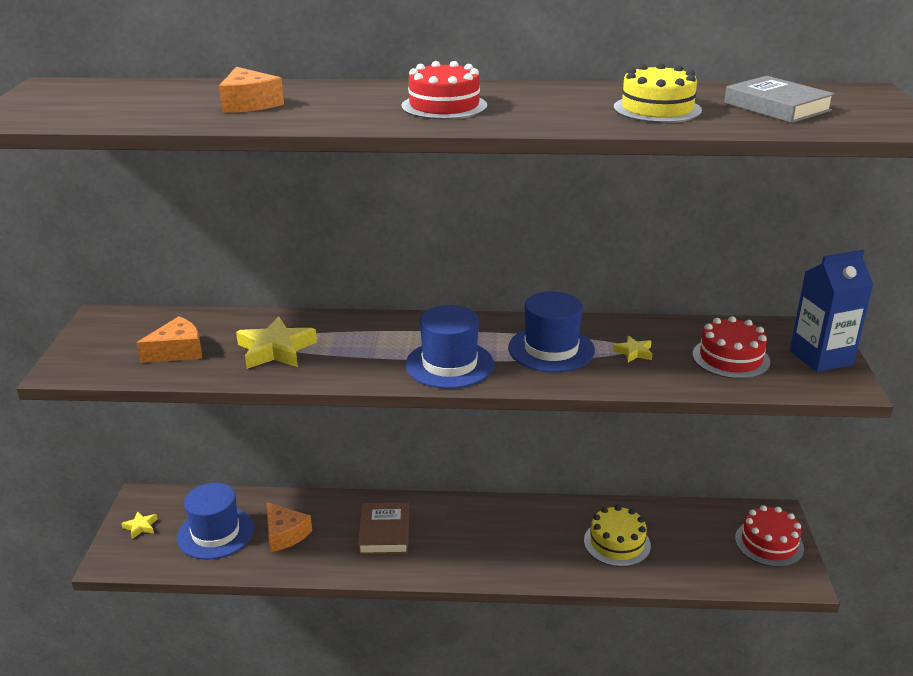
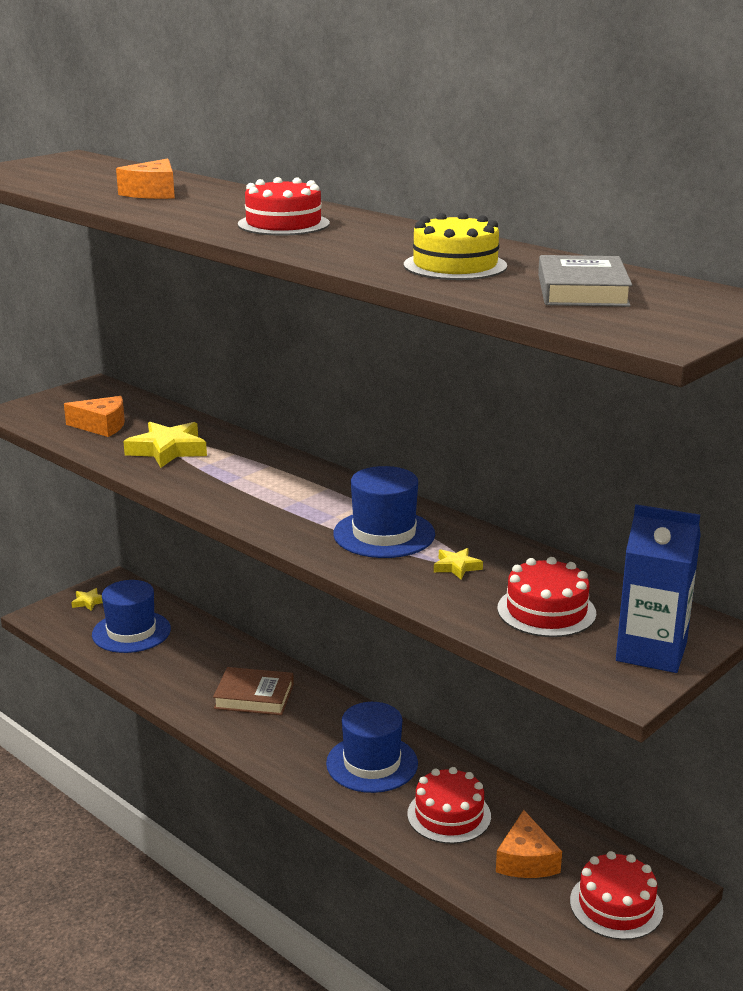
camera: 40 degrees right, 5 degrees down
(285, 534) = (178, 658): orange cheese -> orange cheese (526, 860)
(384, 532) = (254, 696): brown book -> brown book turned 60 degrees clockwise
(449, 364) = (275, 511): blue hat -> blue hat (372, 763)
(617, 543) = (449, 815): yellow cake -> red cake

